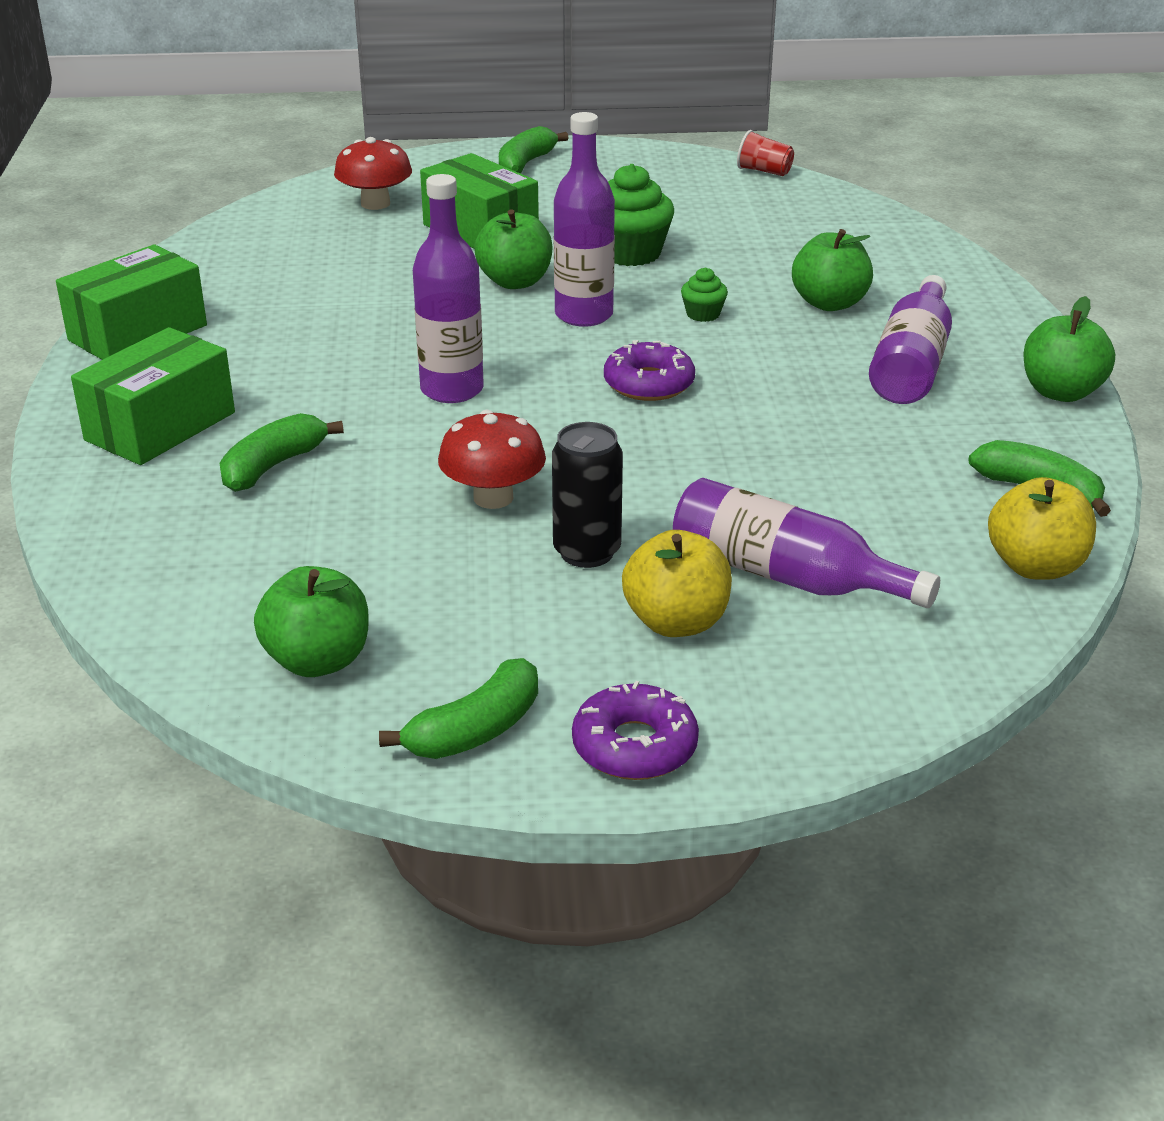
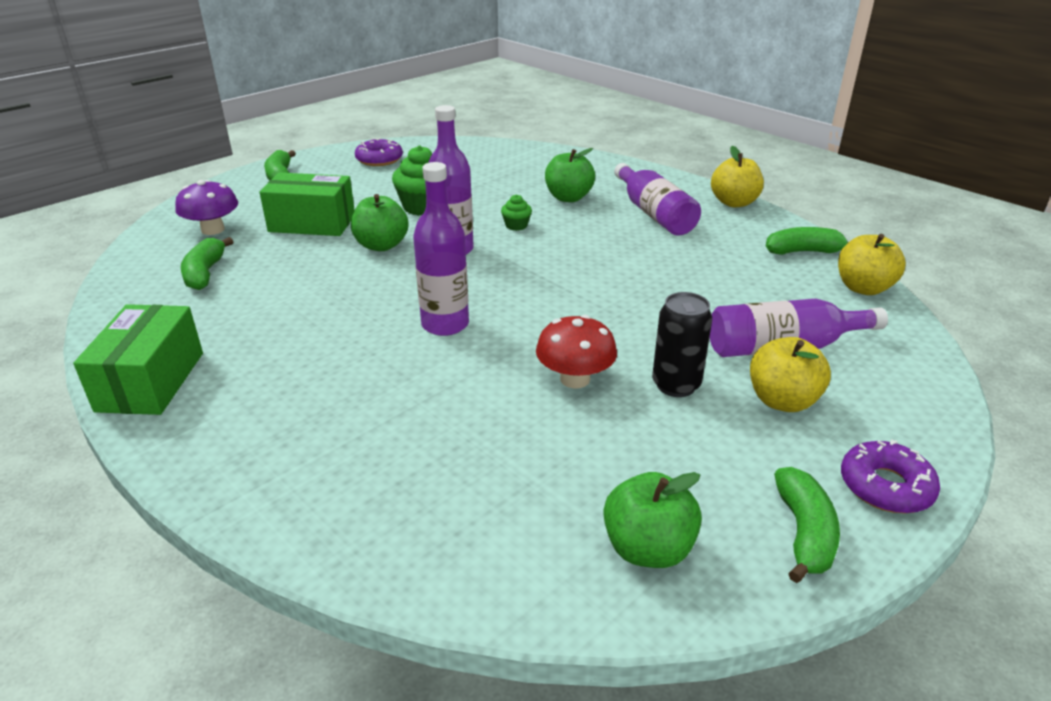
camera: 40 degrees left, 0 degrees up
(160, 426) = (275, 442): green box -> none
(273, 466) = (405, 429): green banana -> green banana (205, 273)
(375, 204) = (213, 230): red mushroom -> purple mushroom
(649, 384) = (550, 274): purple donut -> purple donut (379, 159)
(764, 171) = (427, 143): red cup -> none
(1061, 392) = (734, 203): green apple -> yellow apple

